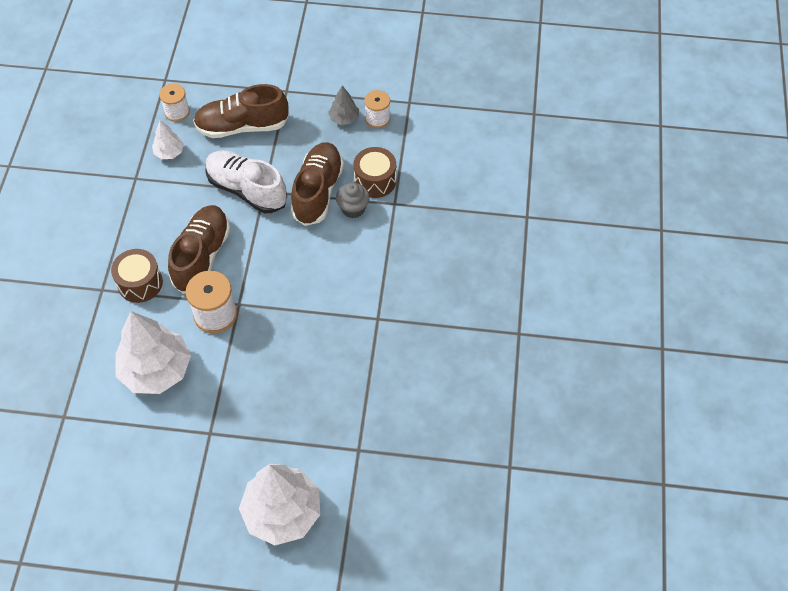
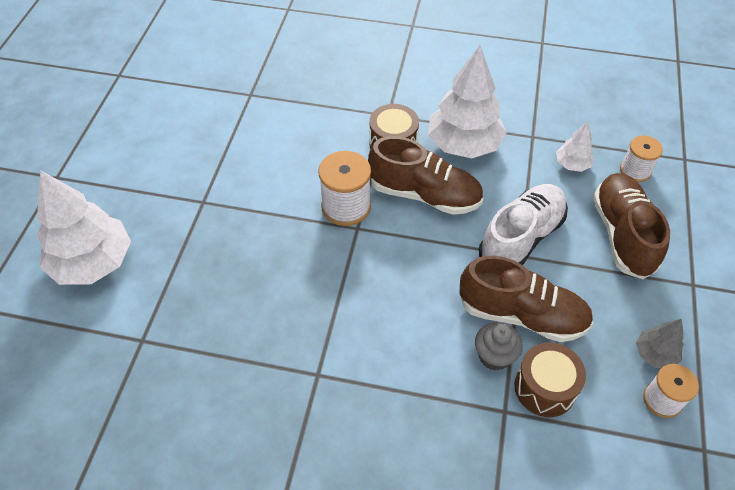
camera: 95 degrees right, 5 degrees down
(156, 370) = (286, 158): white tree -> white tree (464, 144)

